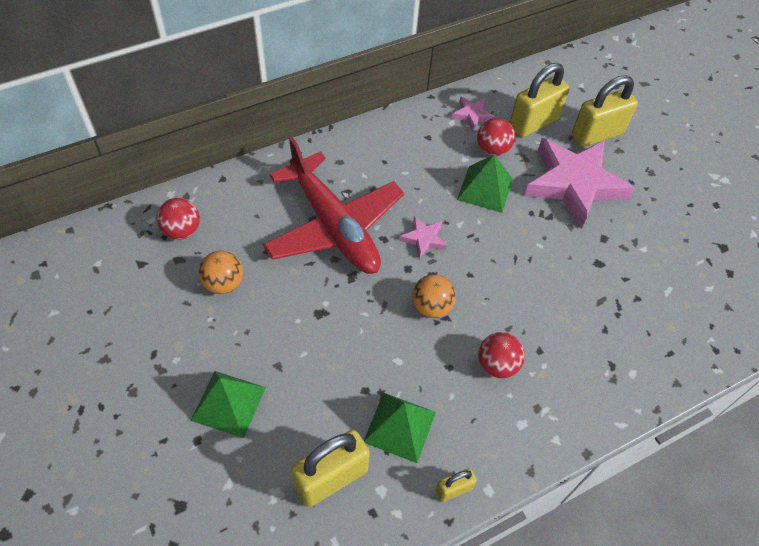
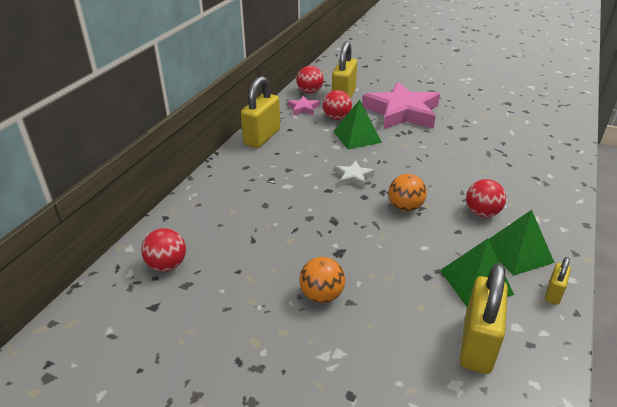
camera: 35 degrees left, 20 degrees down
(224, 283) = (243, 278): orange ball -> orange ball (321, 295)
(228, 403) = (344, 351): green pyramid -> green pyramid (517, 252)
(334, 226) = (286, 201): red plane -> none
(423, 239) = (353, 177): pink star -> white star
(505, 93) = (310, 92): none -> red ball
(597, 134) = (384, 87): yellow padlock -> yellow padlock (262, 137)

